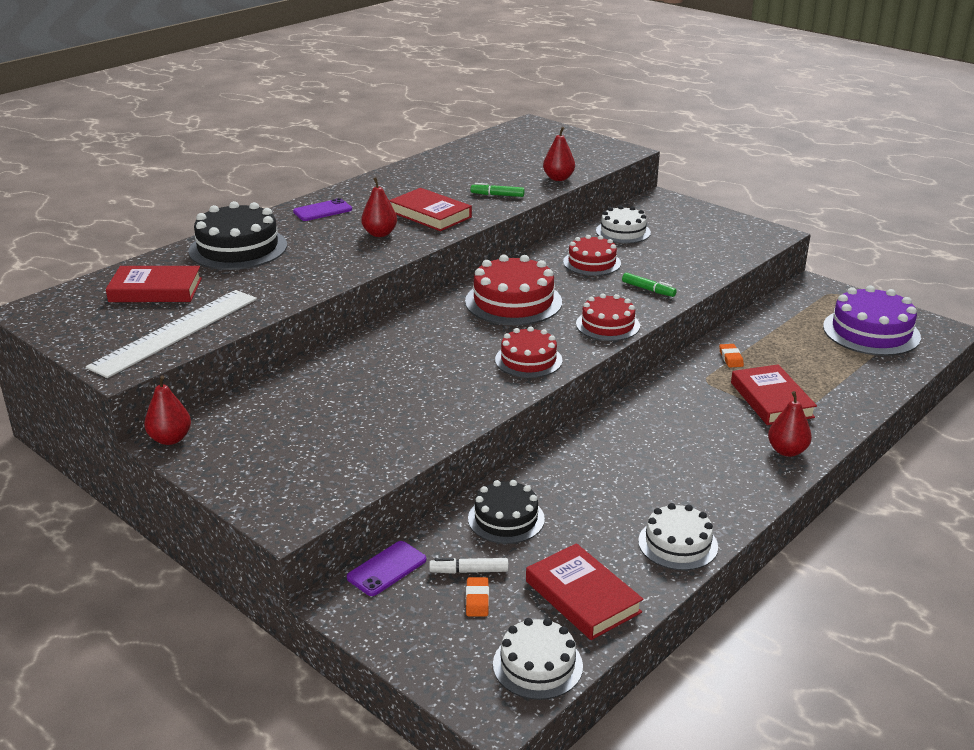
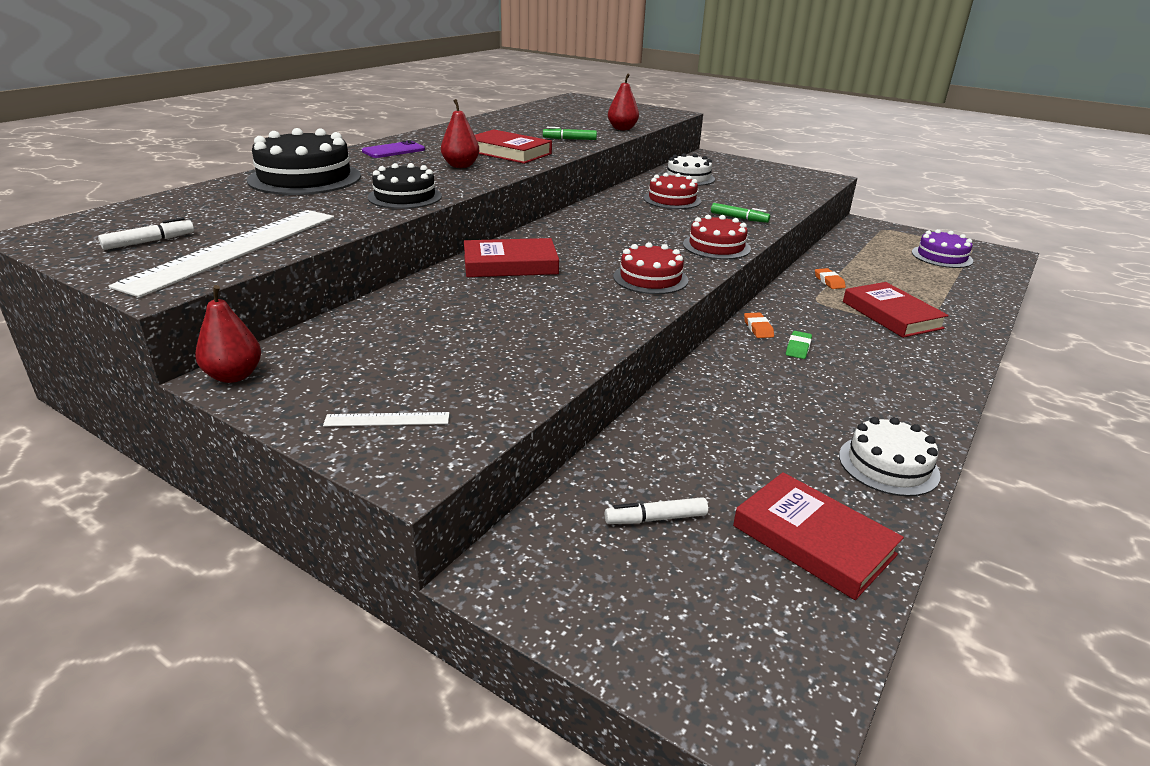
camera: 10 degrees left, 0 degrees up
(111, 322) = (149, 242): none -> white marker
(155, 290) = (207, 213): red book -> red book (510, 264)
(276, 482) = (387, 419): none -> white ruler
(387, 569) = (547, 524): purple phone -> none
(477, 600) = (681, 557): orange eraser -> orange eraser (758, 328)
(506, 519) = (675, 450): black cake -> black cake (405, 197)
(513, 302) = (610, 230): red cake -> none
(537, 665) = (803, 646): white cake -> none
(659, 431) = (798, 348): none -> green eraser
(787, 451) = (939, 360): red pear -> none
(871, 332) = (942, 256): purple cake -> purple cake, size x0.63

